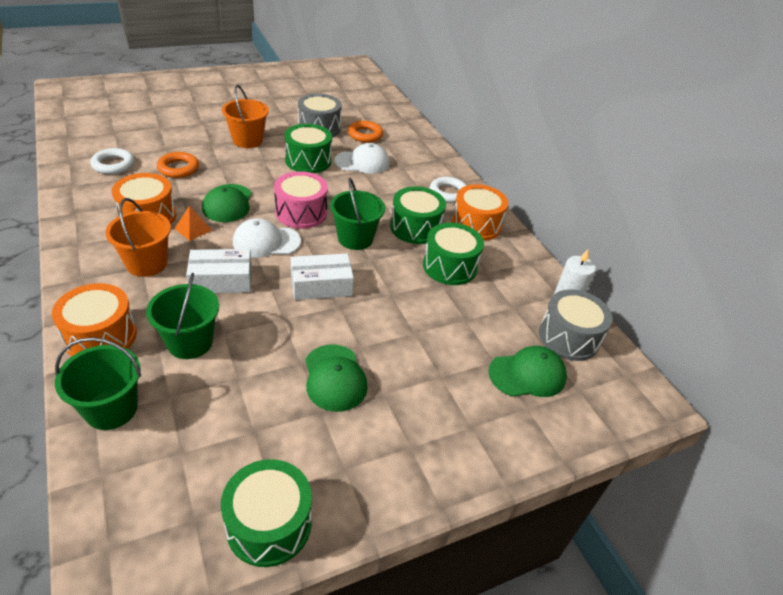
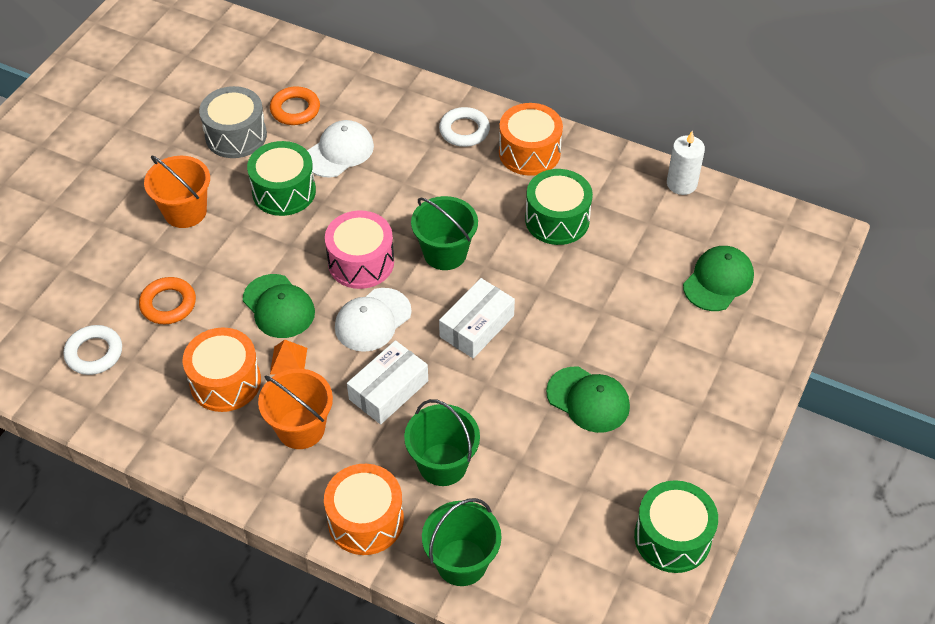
camera: 35 degrees left, 10 degrees up
(415, 228) = (482, 198): green drum -> none
(568, 337) = (715, 220): grey drum -> none

